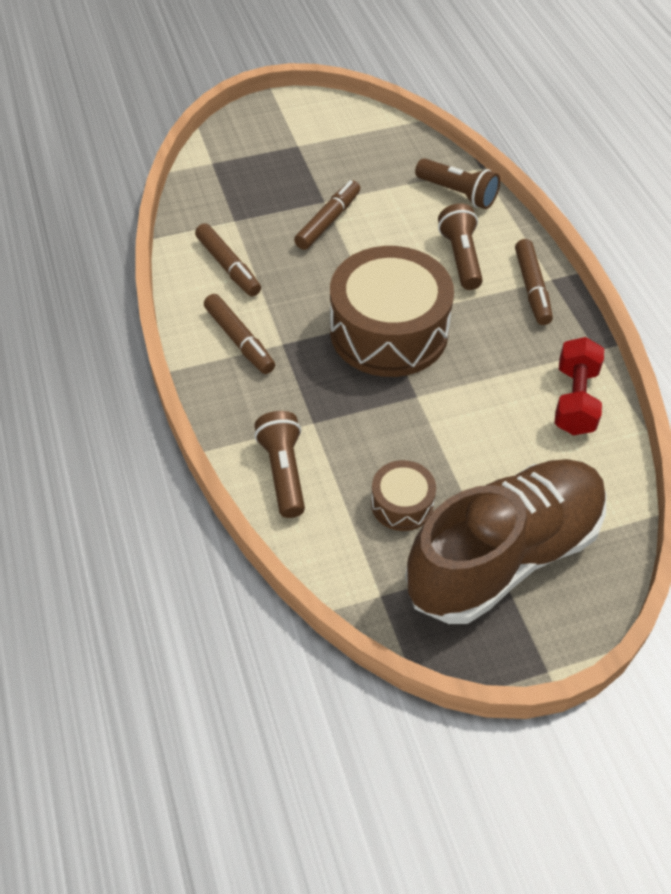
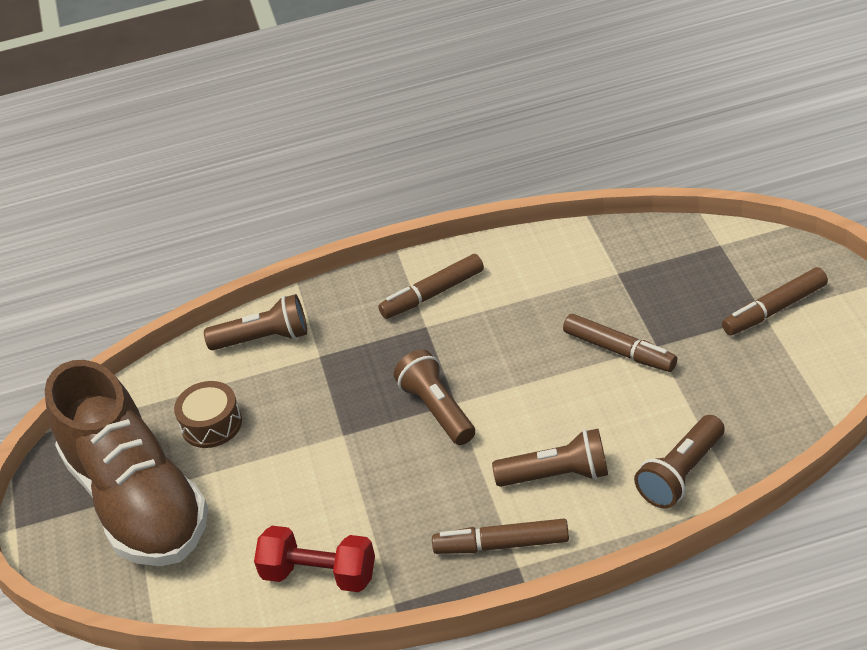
camera: 100 degrees right, 10 degrees down
(228, 266) = (541, 275): brown marker -> brown marker (774, 309)
(389, 331) = (437, 410): brown drum -> brown flashlight

